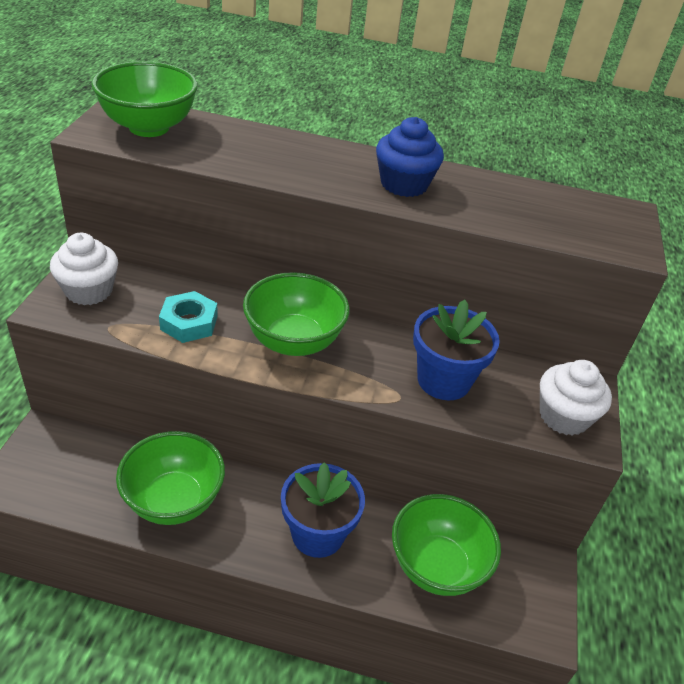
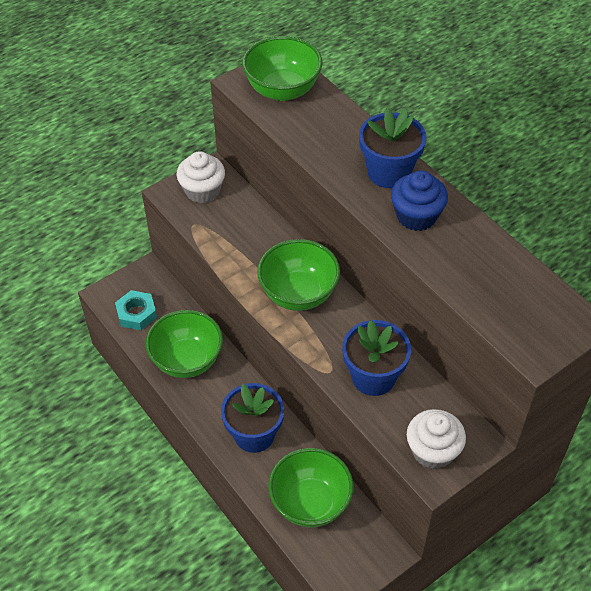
camera: 45 degrees right, 10 degrees up
(189, 322) = (244, 245): turquoise nut -> turquoise nut (136, 313)
(336, 160) = (389, 172): none -> blue flower pot

